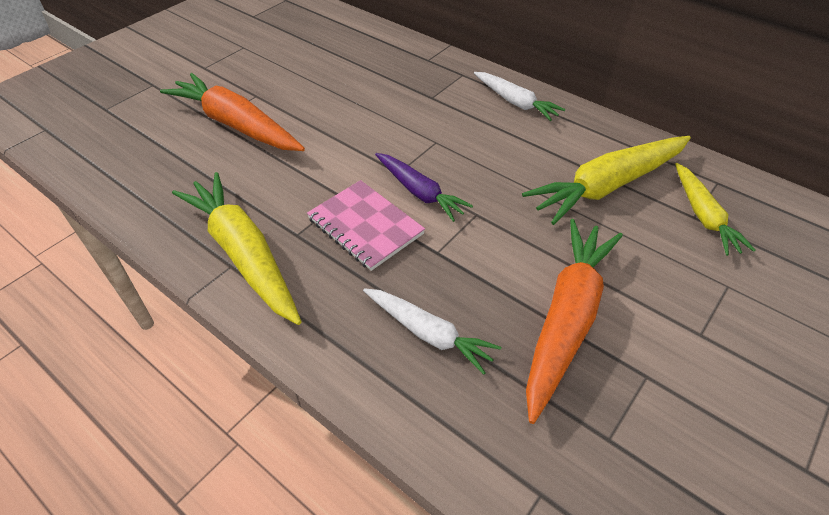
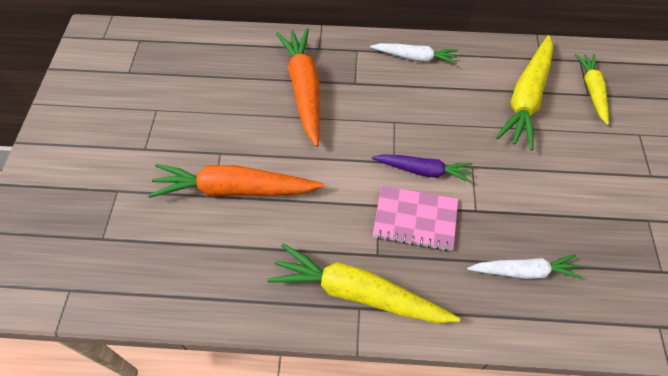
camera: 35 degrees left, 10 degrees up
(566, 319) = (583, 210): orange carrot -> orange carrot (304, 89)
(703, 216) = (592, 91): yellow carrot -> yellow carrot turned 135 degrees counterclockwise

